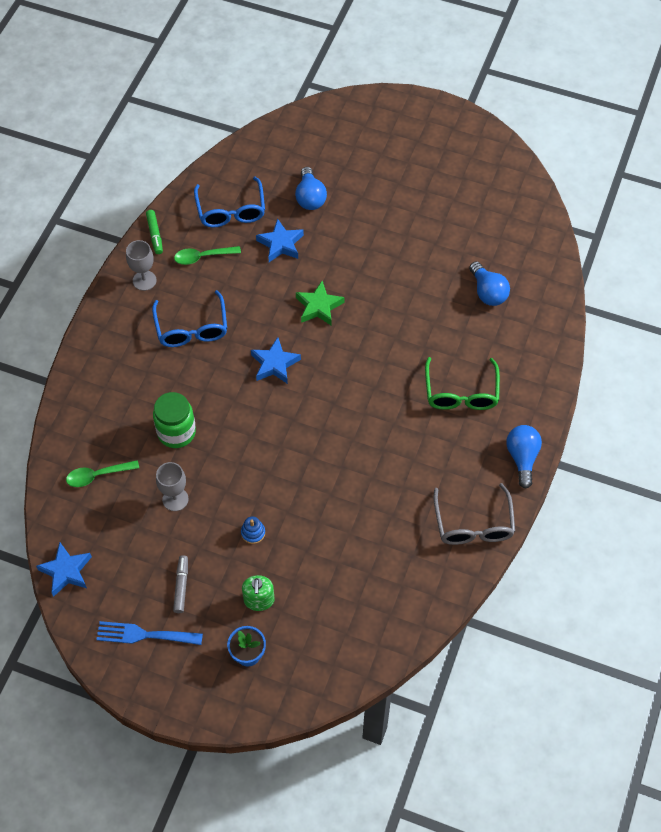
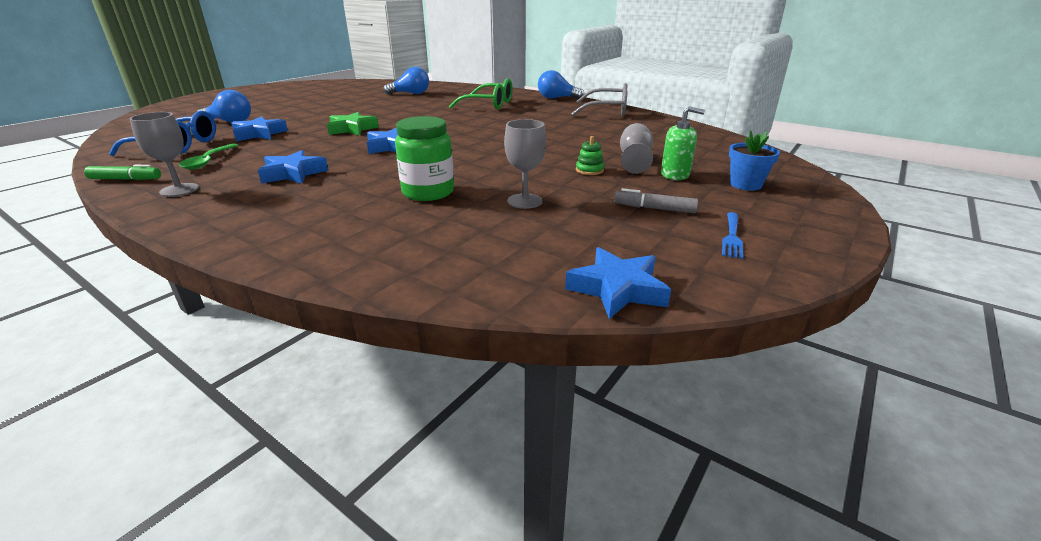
camera: 75 degrees left, 30 degrees down
(97, 475) = (451, 246): green spoon -> none
(144, 635) = (732, 237): blue fork -> blue fork, size x0.63
(191, 328) = (293, 173): blue glasses -> blue star
(253, 533) = (589, 170): blue stacking toy -> green stacking toy
(290, 566) = (634, 160): none -> grey goblet

